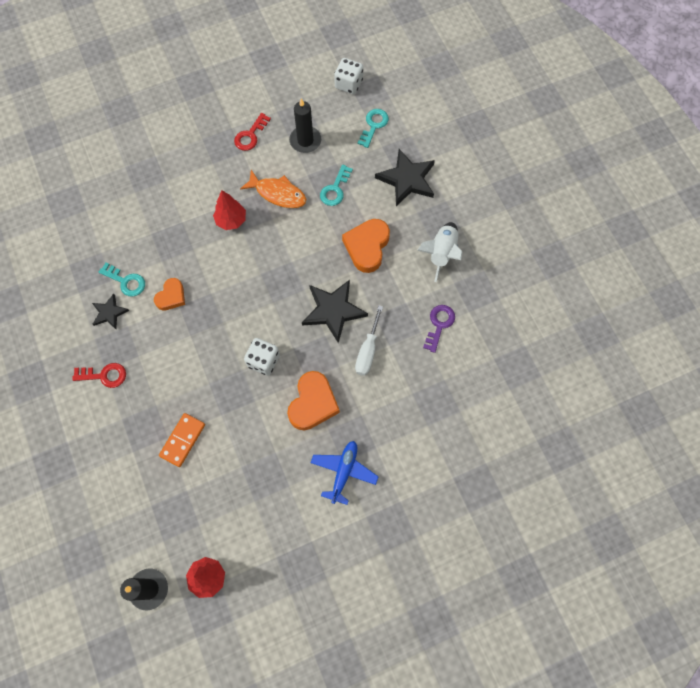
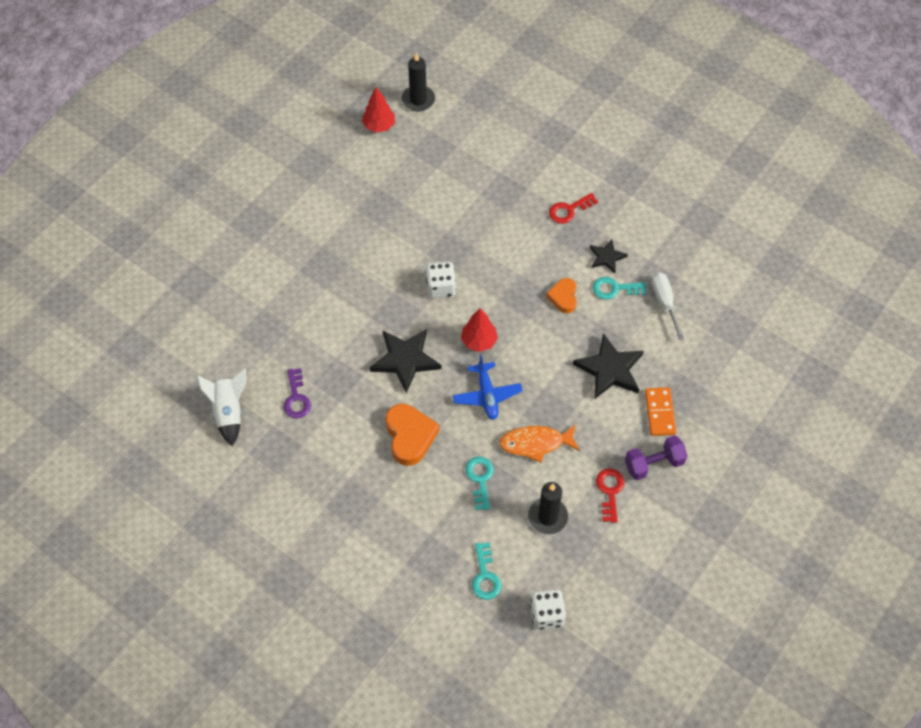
camera: 150 degrees right, 10 degrees down
(182, 440) = (466, 198): orange domino -> orange domino (660, 413)
(206, 137) = (654, 464): none -> purple dumbbell
(231, 220) = (562, 393): red tree -> red tree (479, 341)
(313, 403) = (374, 276): orange heart -> none
(344, 472) = (316, 240): blue plane -> blue plane (487, 395)
(368, 351) = (351, 341): white screwdriver -> white screwdriver (664, 302)
(407, 179) = (411, 530): black star -> black star (610, 369)
(441, 253) = (330, 469): white rocket -> white rocket (228, 412)

